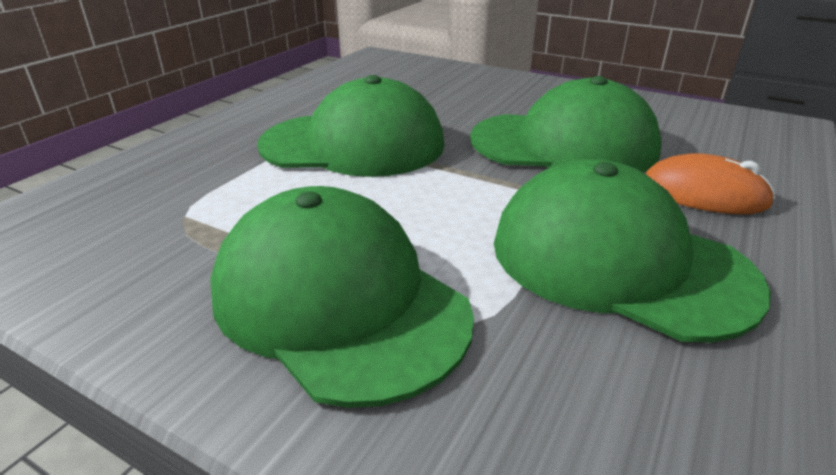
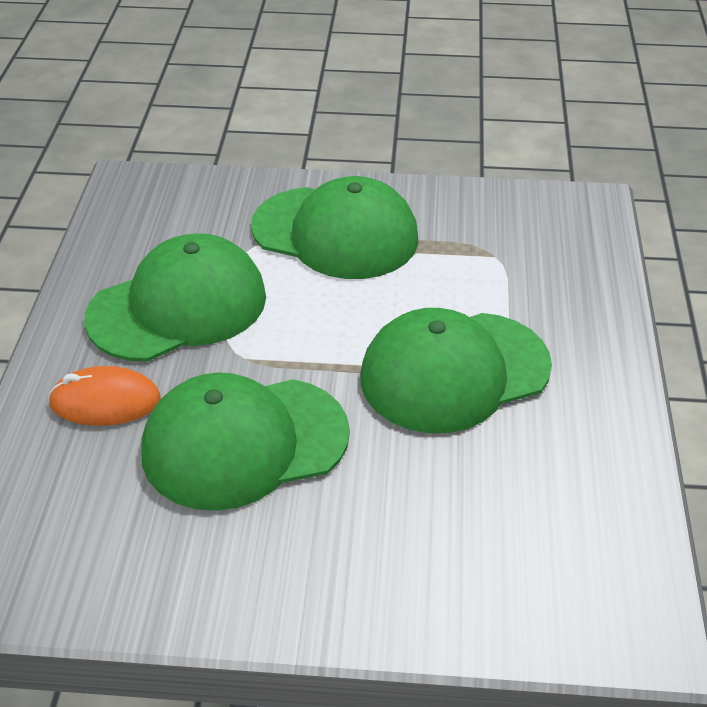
camera: 155 degrees right, 10 degrees up
(618, 261) = (178, 307): green cap -> green cap turned 45 degrees counterclockwise

